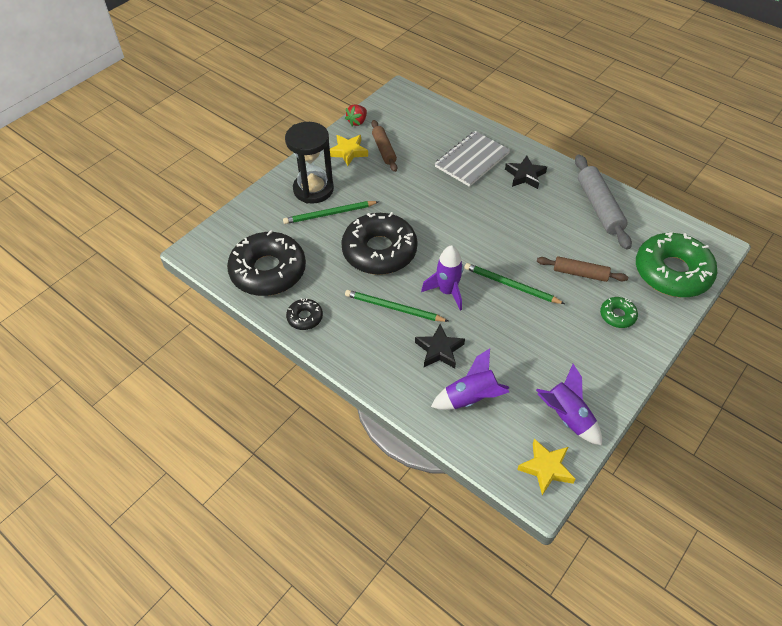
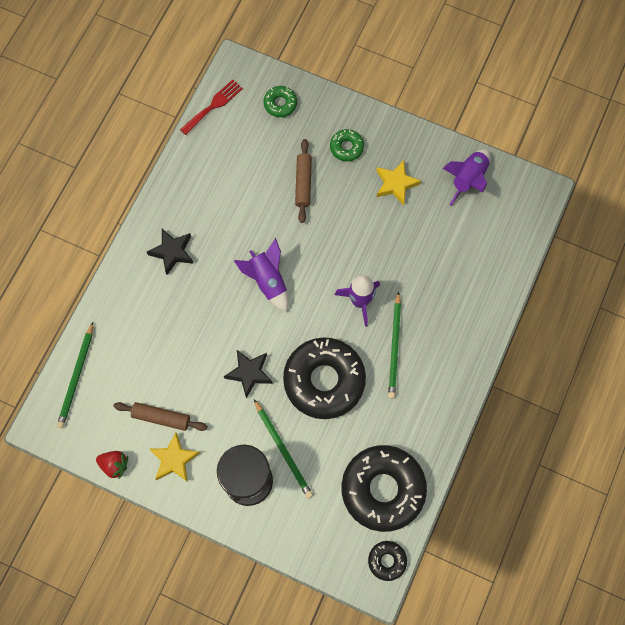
camera: 105 degrees left, 20 degrees up
(305, 317) = (431, 430): black donut -> black donut (387, 561)
(384, 150) = (161, 418): brown rolling pin -> brown rolling pin turned 45 degrees clockwise
(439, 350) = (431, 294): black star -> black star (249, 373)
(471, 398) = (473, 258): purple rocket -> purple rocket (267, 281)
(472, 160) = (158, 313): grey notebook -> none
(511, 285) = (335, 243): green pencil -> green pencil (76, 377)
(546, 468) = (520, 190): yellow star -> yellow star (396, 184)
(599, 207) = (205, 173): grey rolling pin -> none
(671, 223) = (213, 105): none -> red fork
(672, 272) = (280, 104): green donut -> green donut, size x0.45

